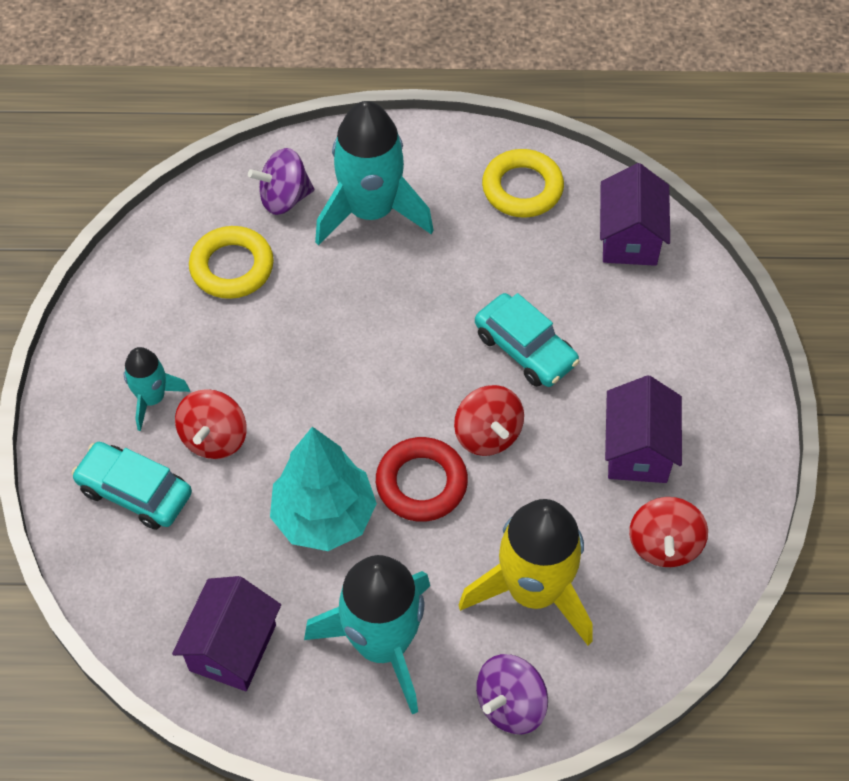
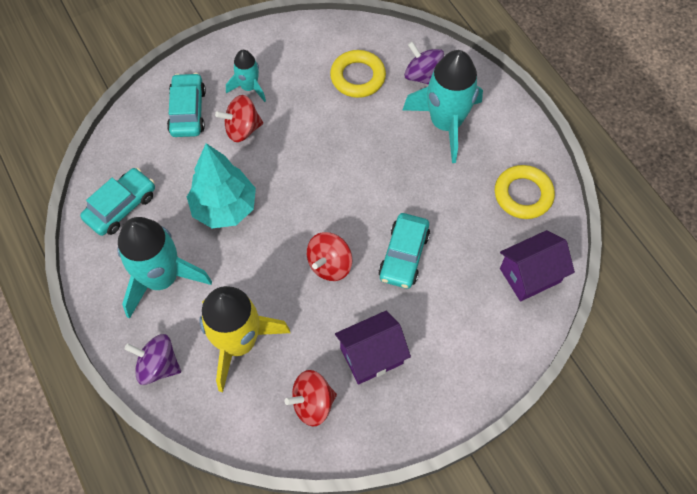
camera: 60 degrees right, 5 degrees up
(233, 647) = (121, 206): purple house -> turquoise car
(421, 483) = (275, 246): red ring -> none

